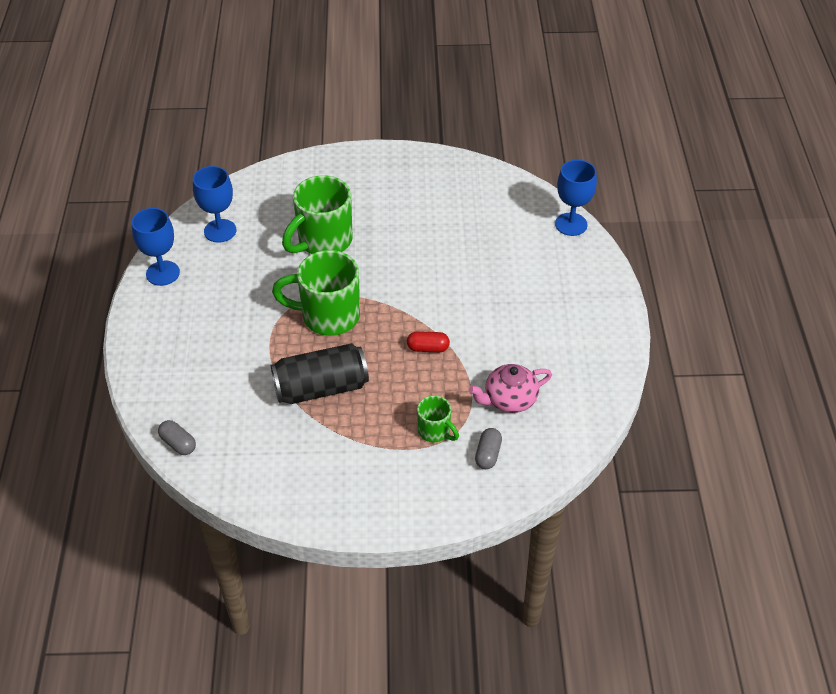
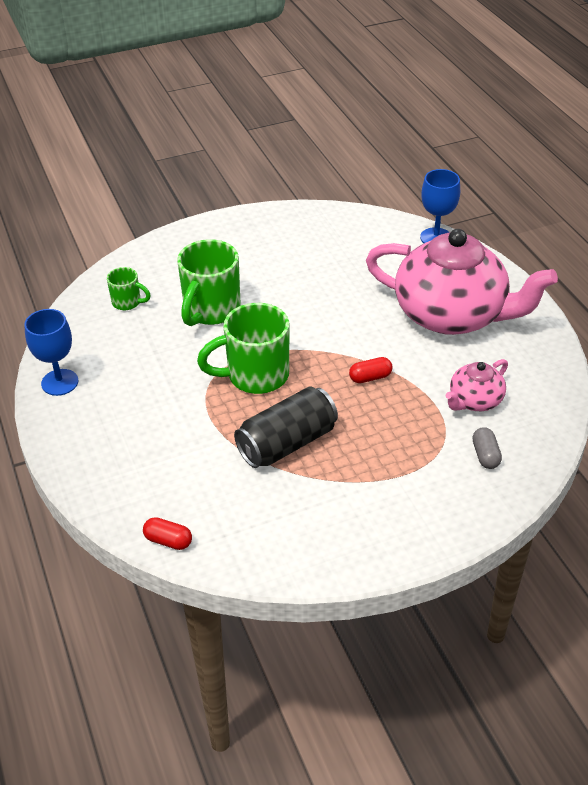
camera: 20 degrees left, 5 degrees down
(178, 443) = (168, 541): grey capsule -> red capsule
(220, 231) = (99, 328): blue goblet -> none
(435, 431) = (423, 450): green mug -> green mug (127, 302)
(538, 308) = (451, 315): none -> pink teapot

